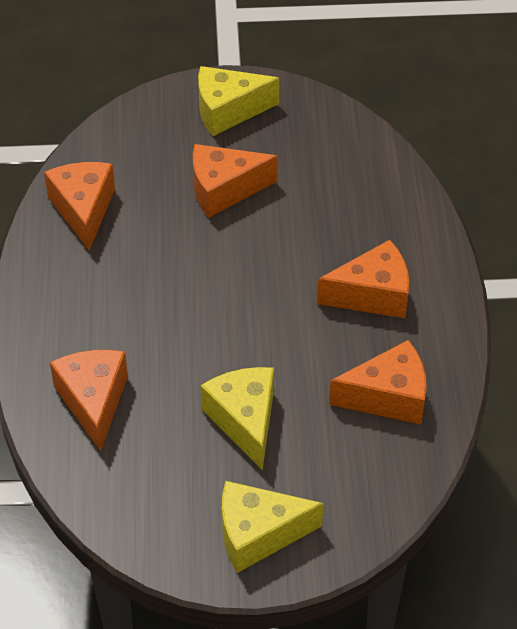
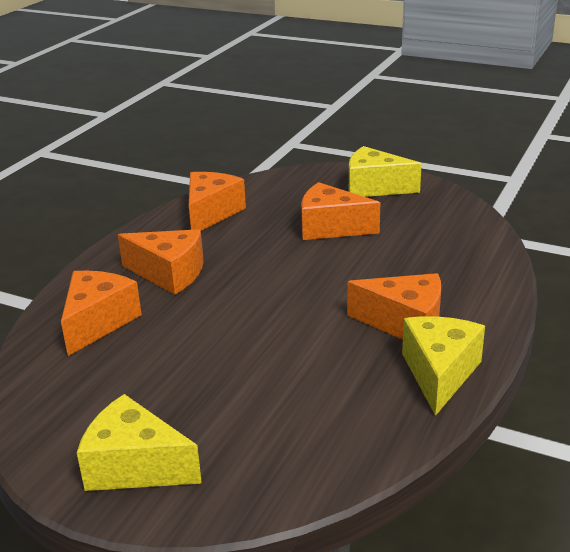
camera: 30 degrees right, 20 degrees down
(245, 421) = (207, 375): yellow cheese -> yellow cheese (439, 374)
(388, 397) = (358, 401): orange cheese -> orange cheese (169, 274)

